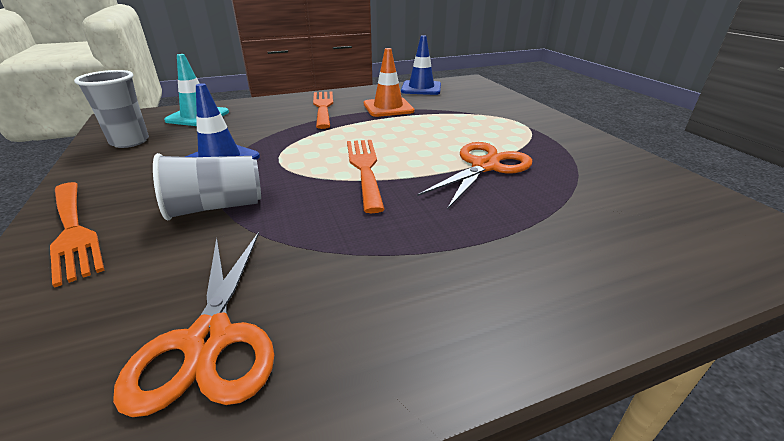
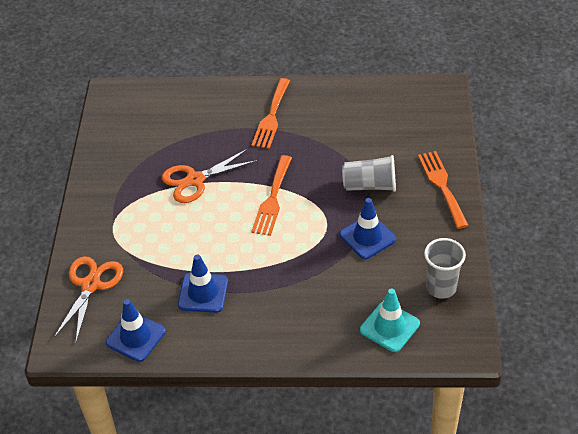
camera: 155 degrees left, 15 degrees up
(209, 341) = (371, 114): orange scissors -> orange scissors (91, 285)
(323, 107) = (264, 314): orange fork -> orange fork (271, 117)
(388, 108) = (203, 293): orange traffic cone -> blue traffic cone

